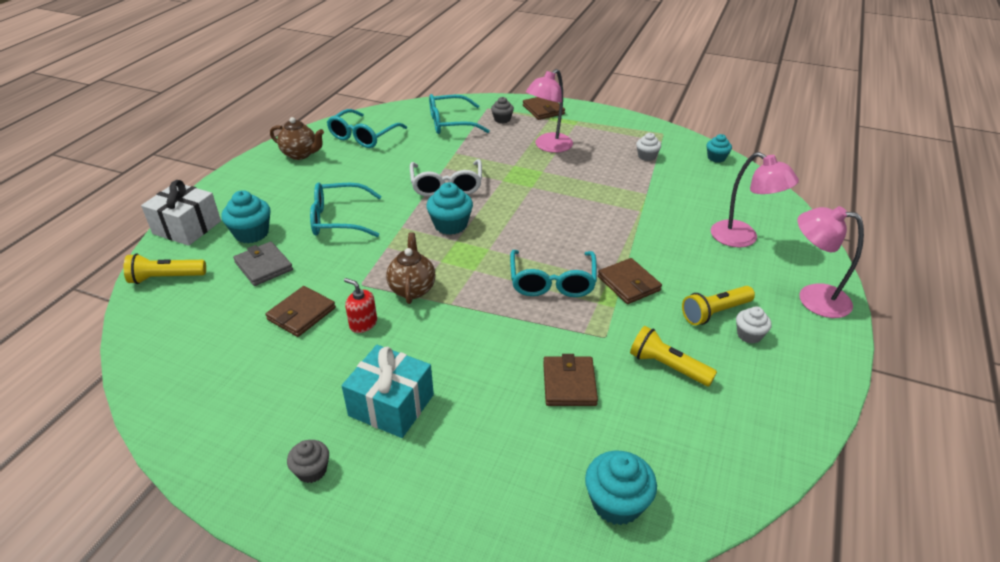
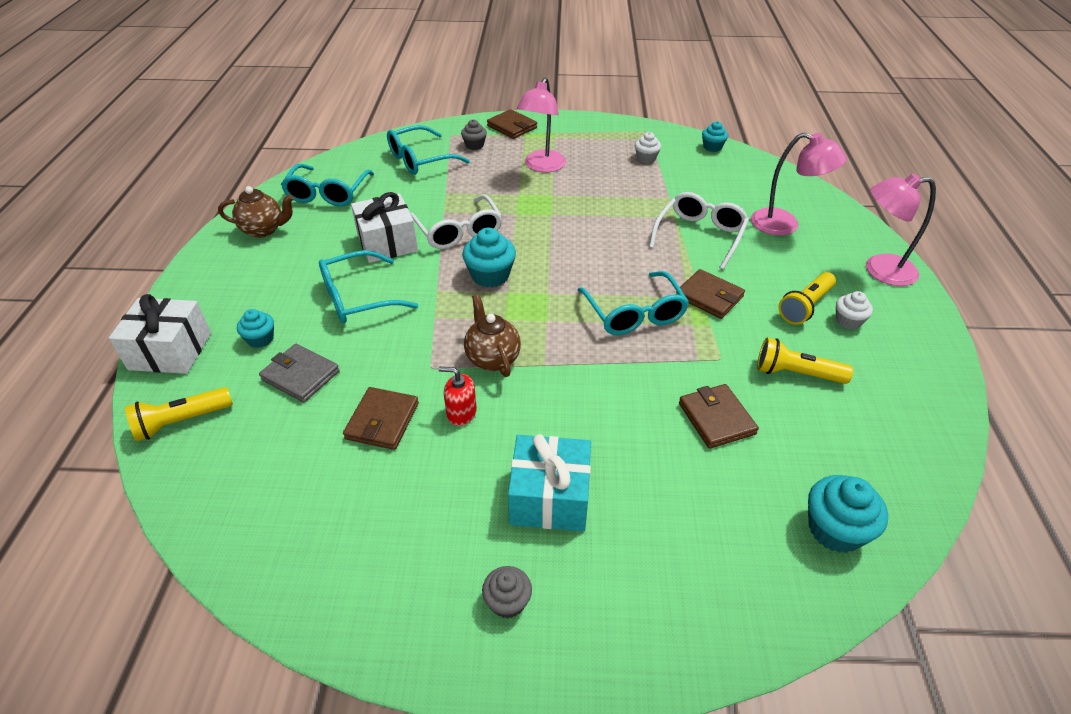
camera: 20 degrees left, 5 degrees up
(251, 233) = (260, 339): turquoise cupcake -> turquoise cupcake, size x0.62
(385, 183) = (387, 243): none -> white gift
(654, 231) = (700, 235): none -> white glasses

